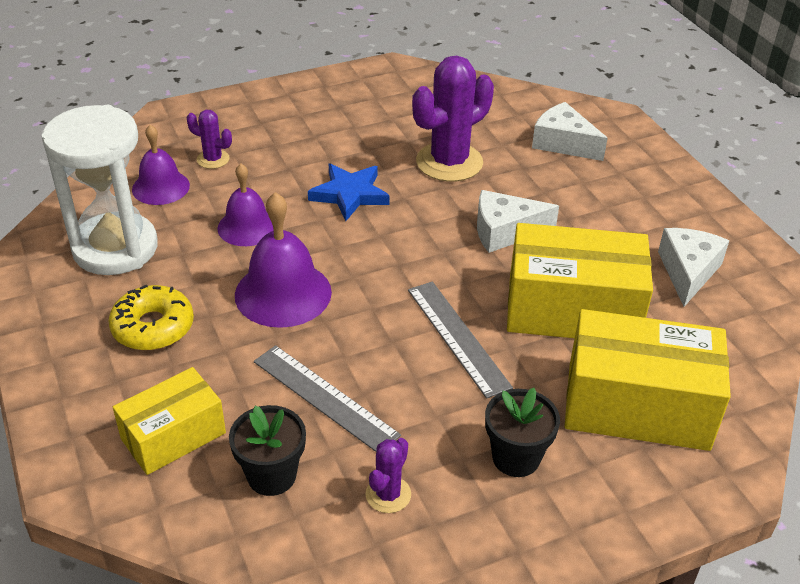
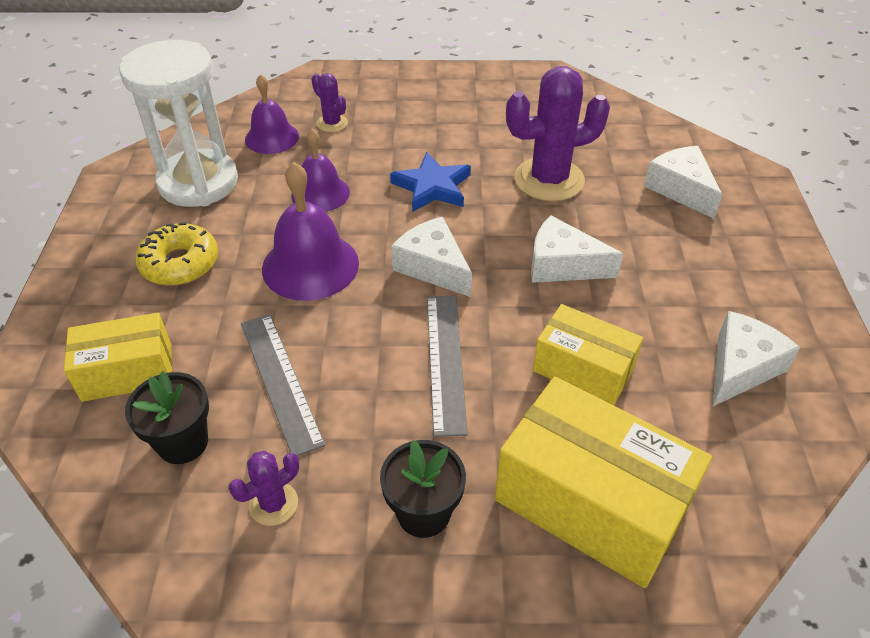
camera: 25 degrees right, 5 degrees up
(396, 263) = (433, 267): none -> white cheese
(572, 309) = (583, 370): yellow box -> yellow box, size x0.60

